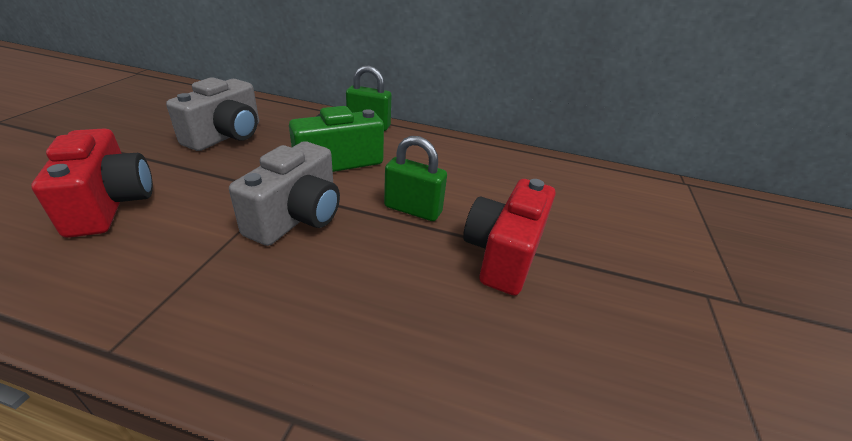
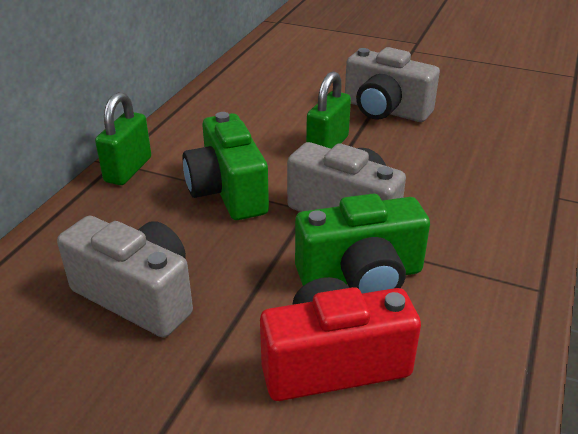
camera: 80 degrees left, 0 degrees up
(200, 221) = (361, 276): none -> green camera
(503, 254) = (385, 110): red camera -> grey camera

